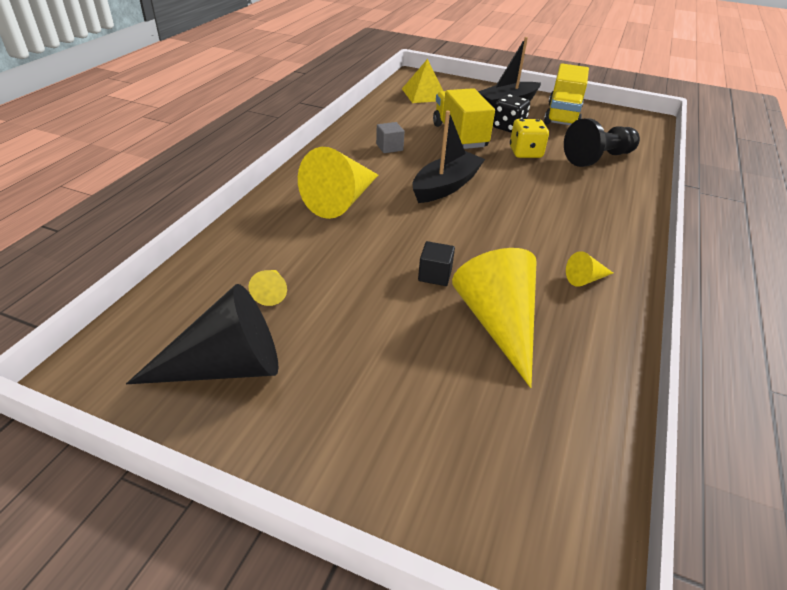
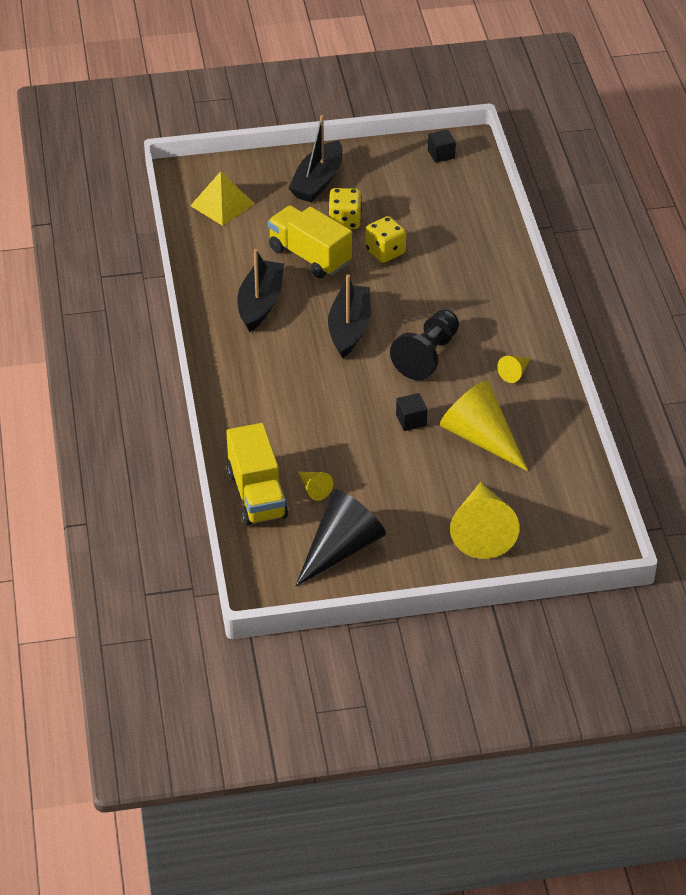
camera: 30 degrees left, 5 degrees up
(342, 200) = (280, 385): yellow cone -> yellow cone (482, 531)
(389, 147) = (260, 303): grey cube -> black boat
(508, 127) = (345, 221): black dice -> yellow dice
(562, 116) = (383, 177): yellow truck -> yellow truck (257, 494)
(598, 158) = (452, 229): black pawn -> black pawn (427, 356)
(621, 118) = (441, 154): none -> black cube

